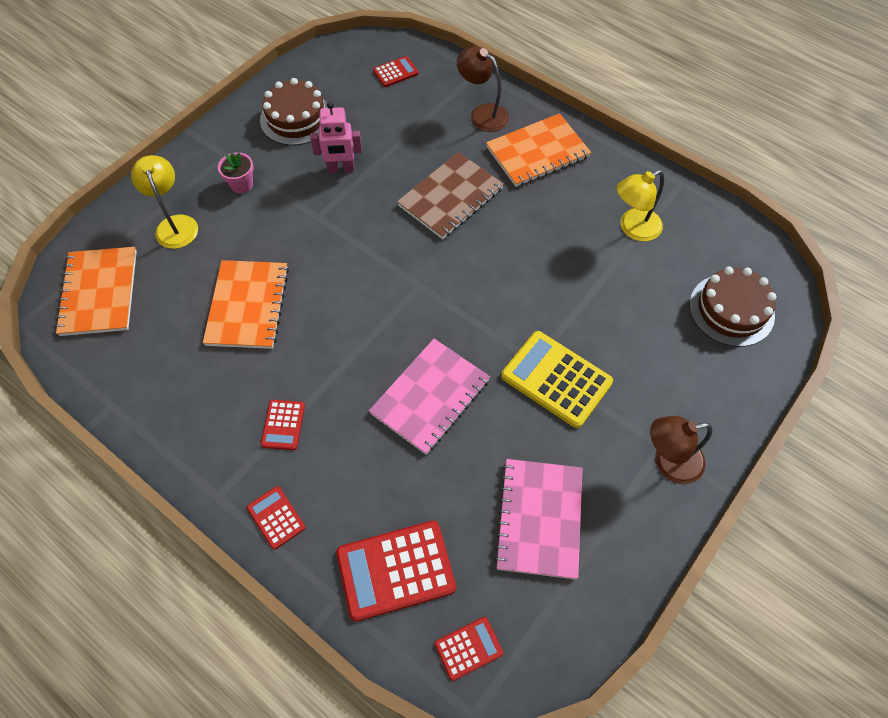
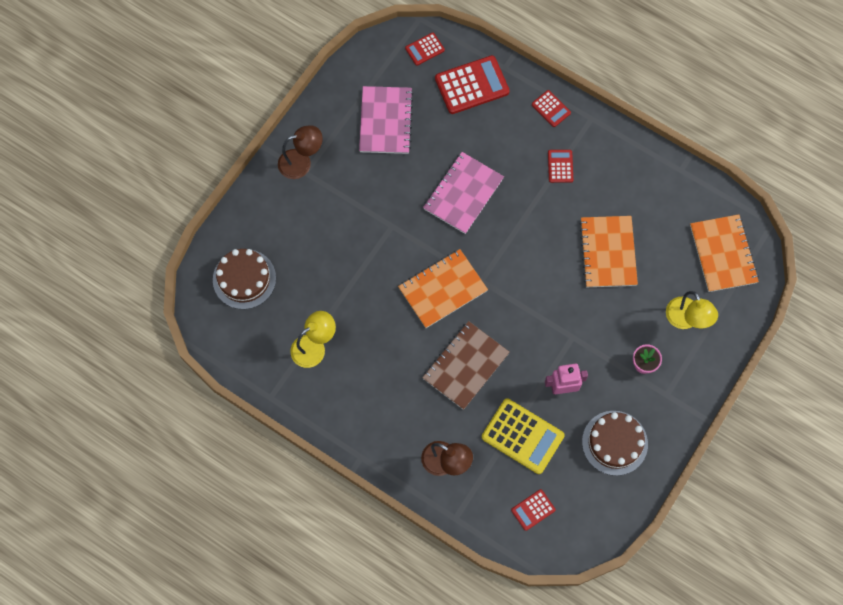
camera: 175 degrees right, 10 degrees up
(537, 152) = (394, 421): orange notebook -> orange notebook (442, 289)
(556, 379) = (376, 213): yellow calculator -> yellow calculator (522, 436)

